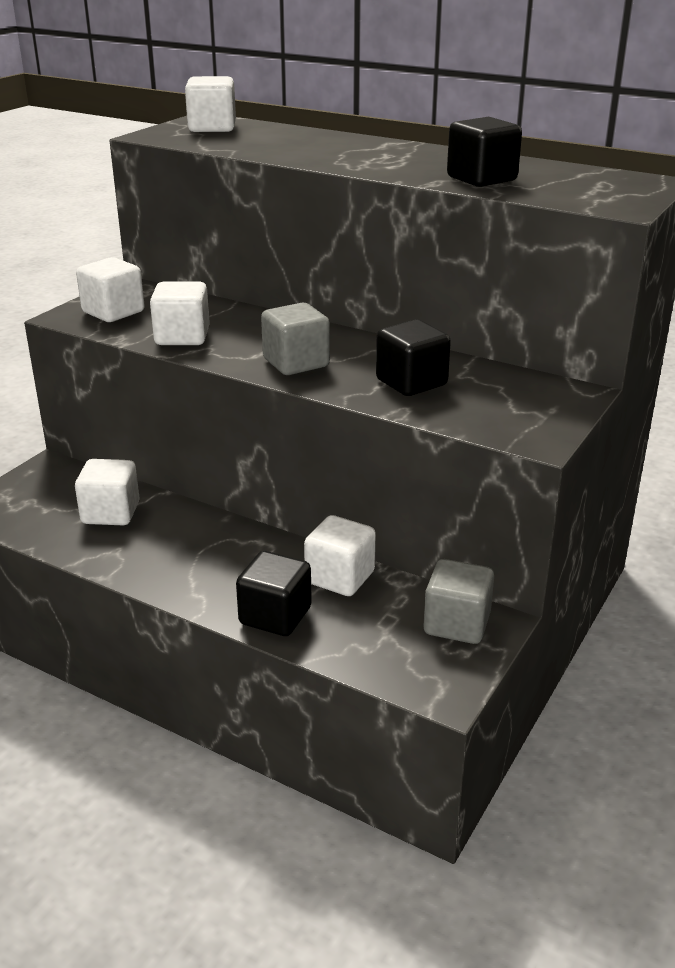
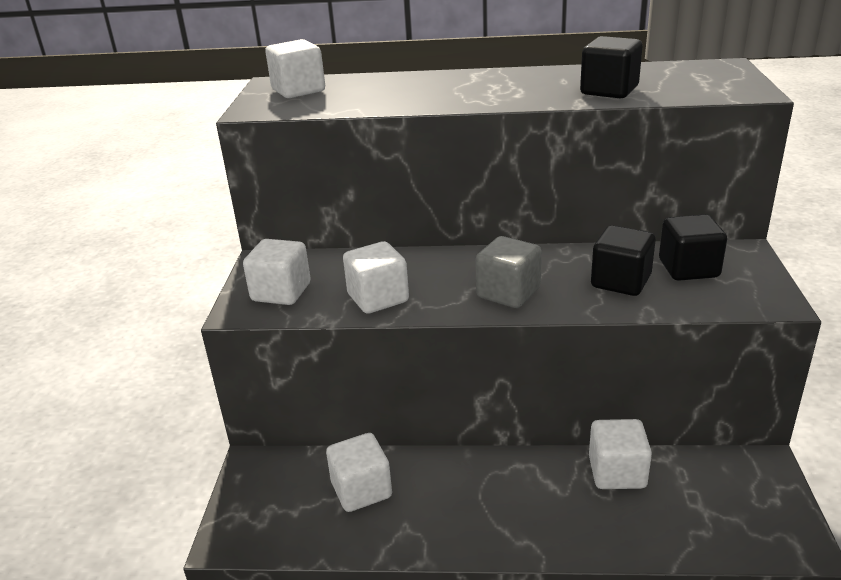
camera: 25 degrees left, 0 degrees up
(275, 616) = (606, 533): black cube -> black cube (688, 268)
(457, 624) = (743, 477): grey cube -> none

